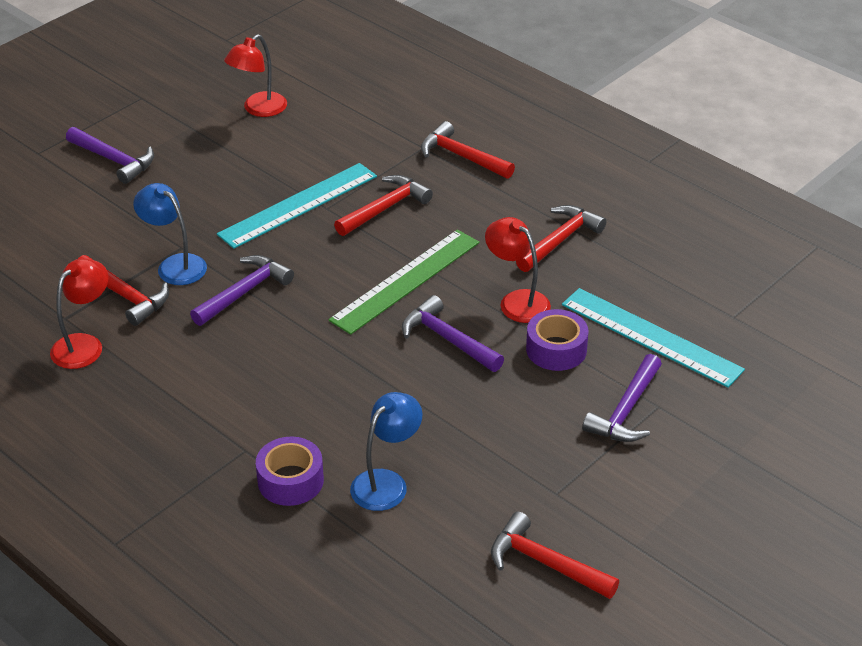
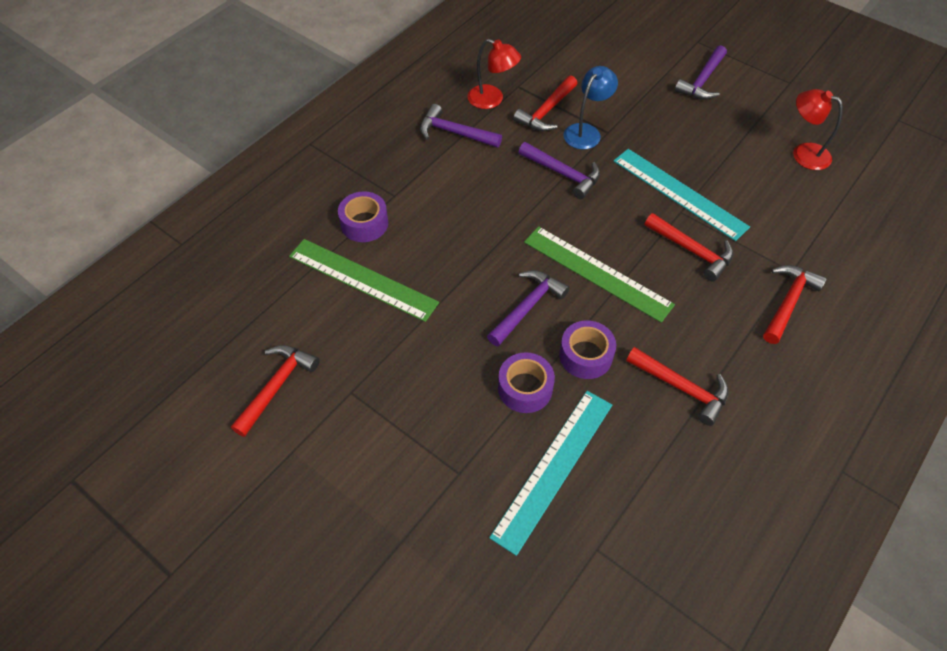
camera: 85 degrees right, 15 degrees up
(386, 482) = (363, 279): blue lamp -> green ruler
(517, 301) = (585, 355): red lamp -> purple tape
(626, 410) = (451, 446): purple hammer -> purple hammer (455, 133)

